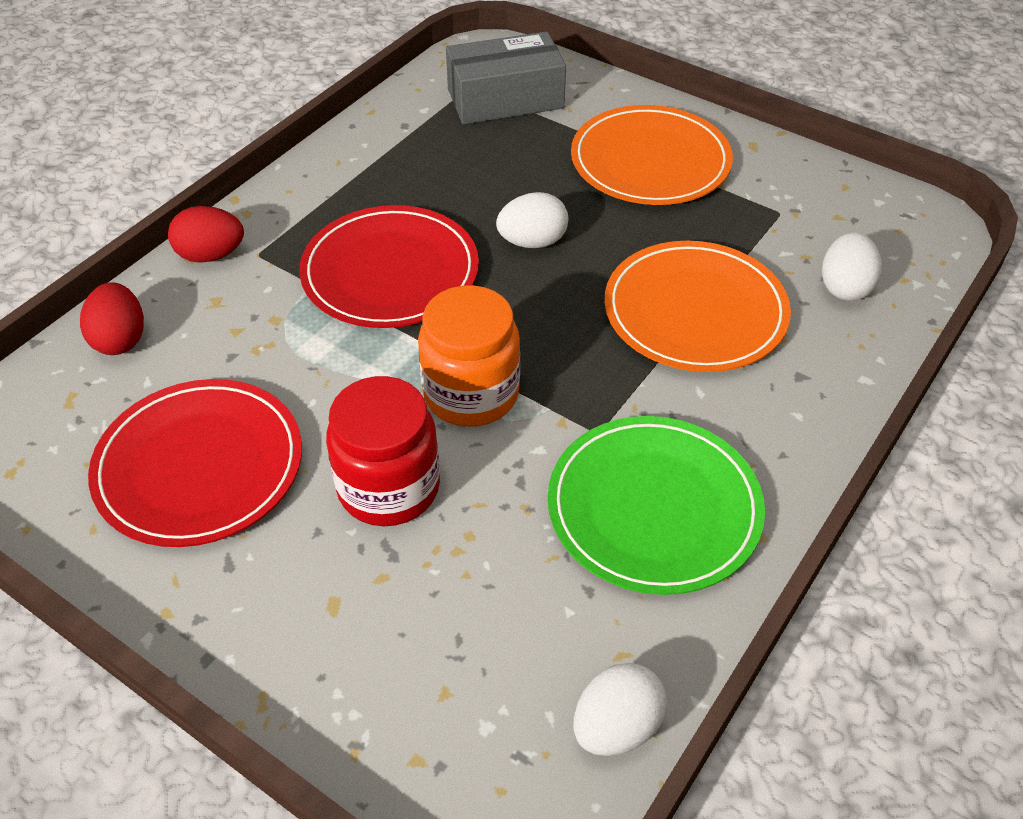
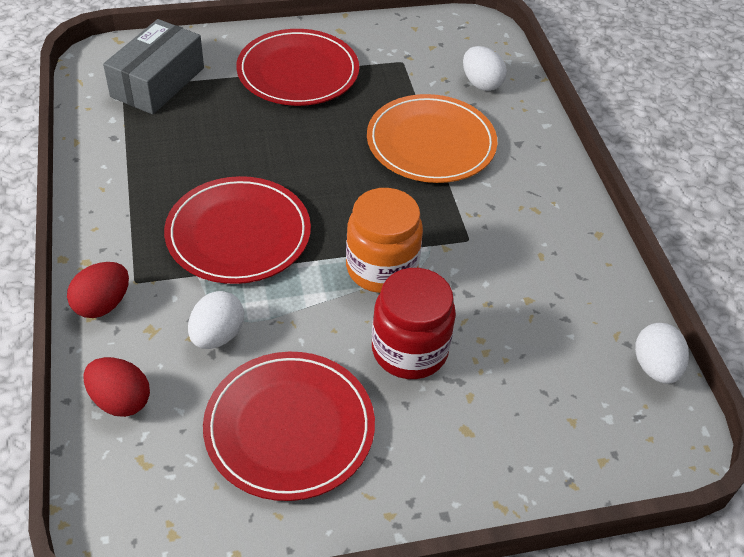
camera: 50 degrees left, 0 degrees up
(532, 242) = (297, 160): white egg -> white egg (217, 335)
(650, 161) = (298, 72): orange plate -> red plate
(654, 508) = (541, 256): green plate -> none

